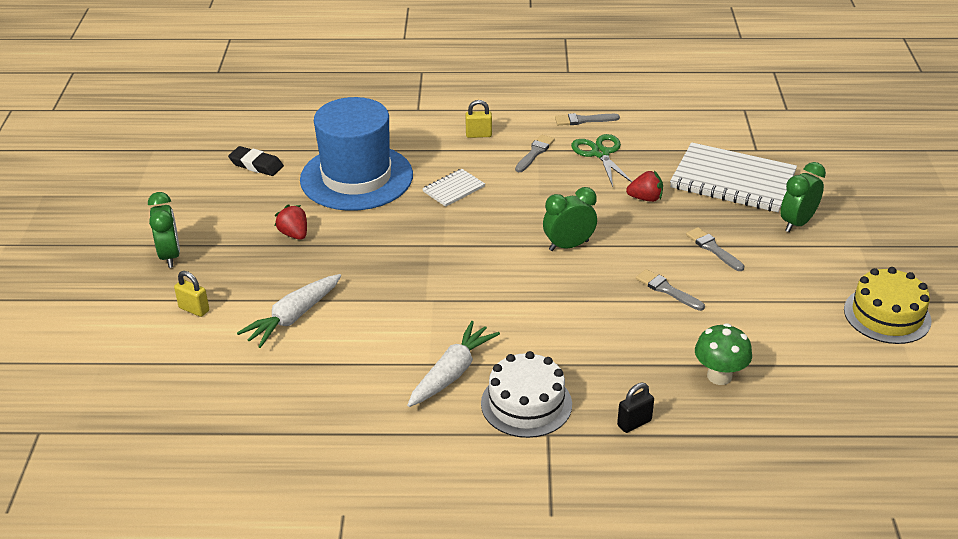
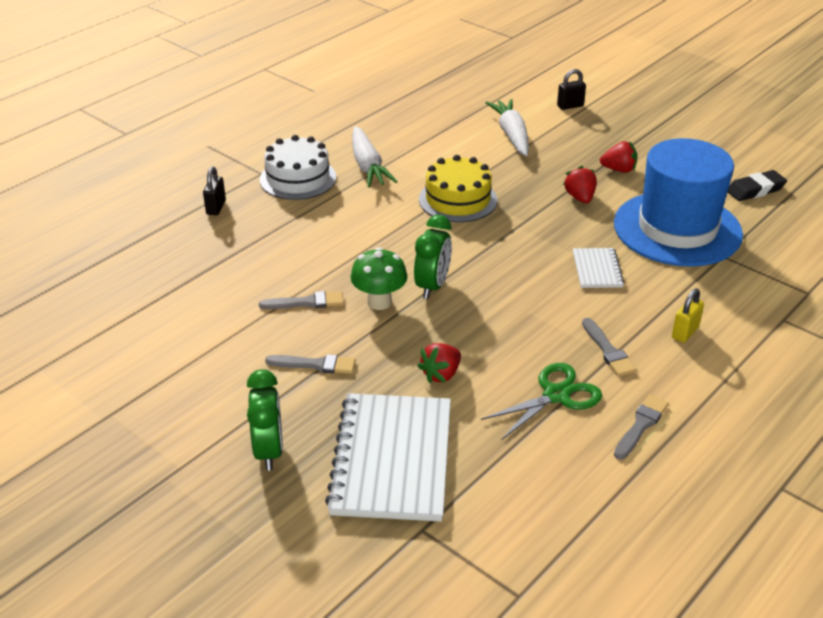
camera: 130 degrees right, 0 degrees up
(170, 256) = (650, 116): green clock -> none
(194, 309) = (570, 106): yellow padlock -> black padlock
(363, 235) = (580, 198): none -> red strawberry
(600, 153) = (556, 395): green scissors -> green scissors turned 60 degrees counterclockwise
(719, 376) = (190, 267): green mushroom -> green mushroom (379, 302)
(732, 181) = (391, 459): white notebook -> white notebook turned 60 degrees counterclockwise
(887, 315) = (93, 403): yellow cake -> yellow cake (458, 199)

